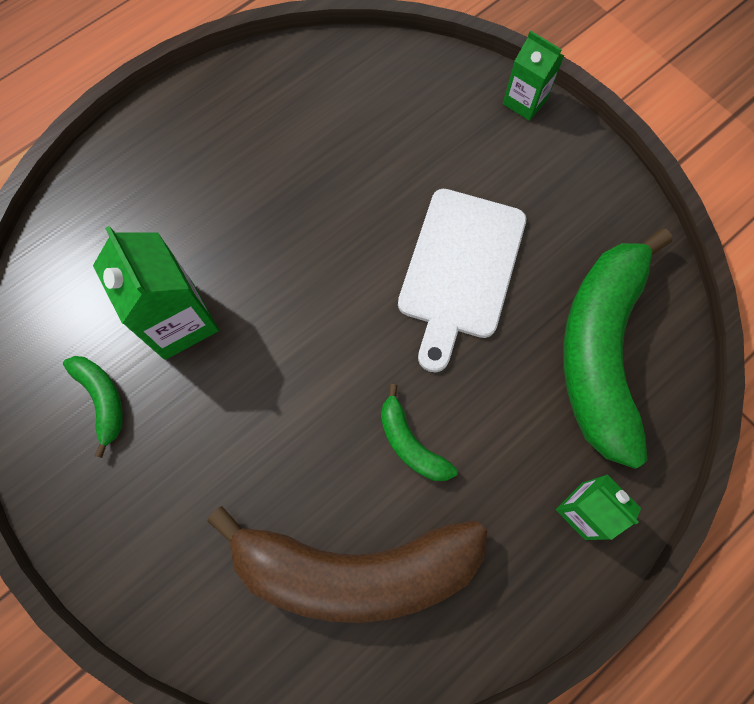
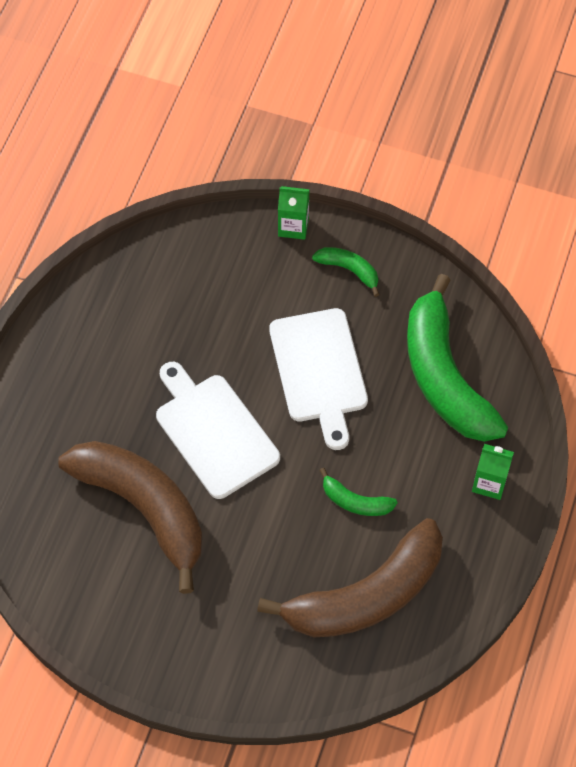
camera: 30 degrees left, 10 degrees down
(103, 400) = (127, 587): green banana -> green banana (349, 270)
(179, 321) = (144, 508): green carton -> brown banana
(305, 277) = (214, 432): none -> white cutting board

